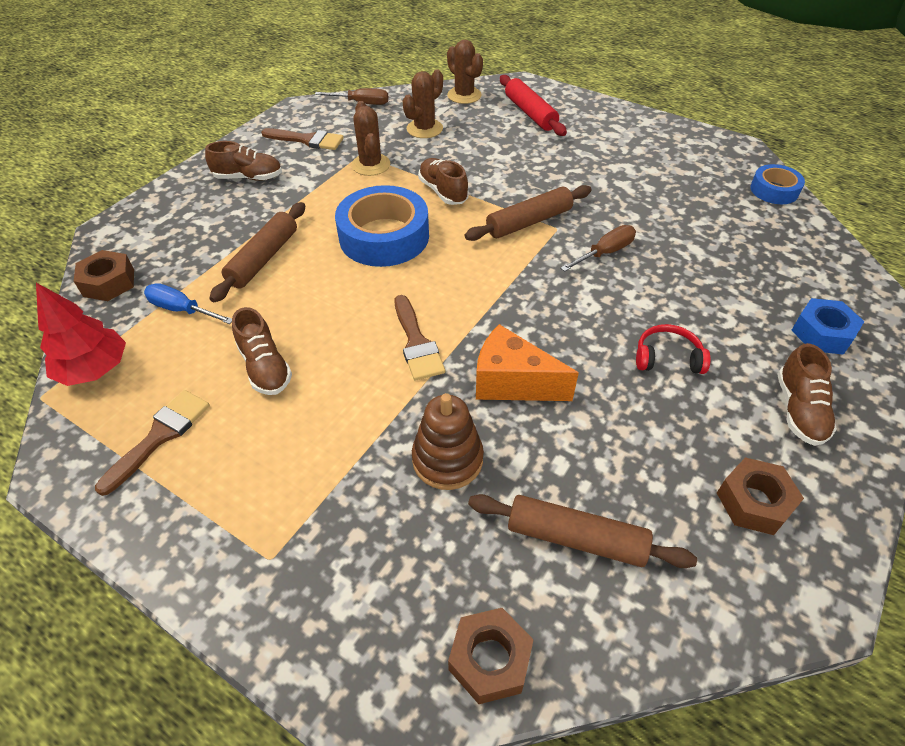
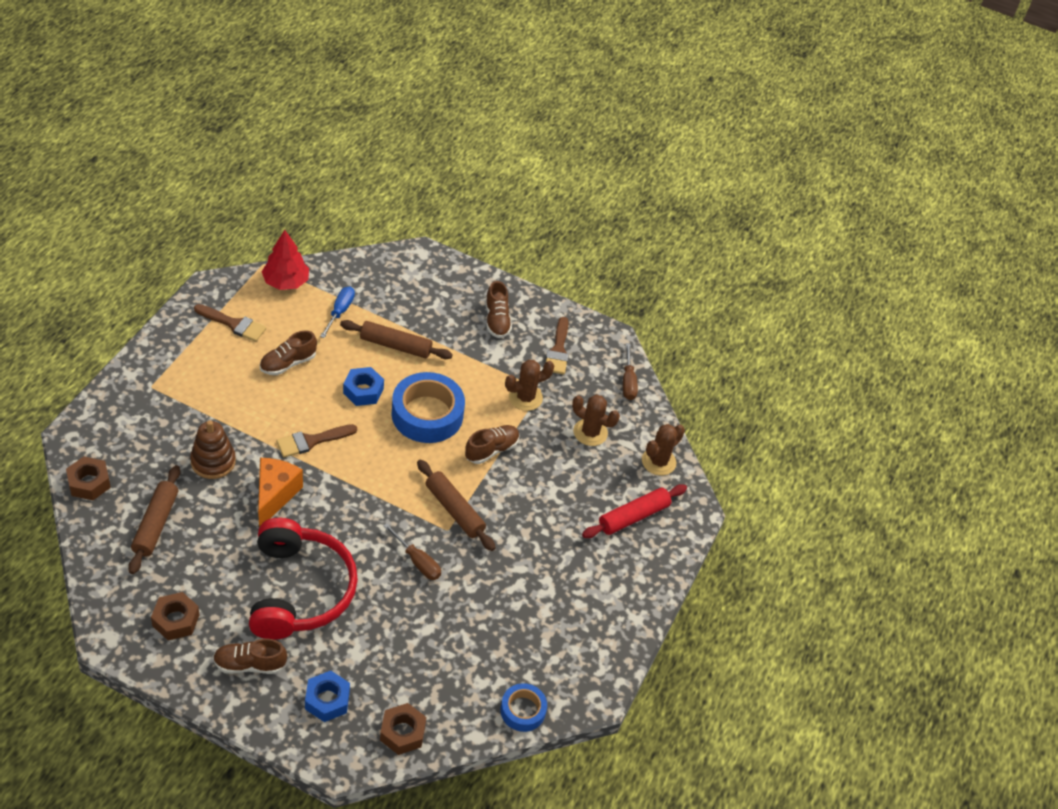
camera: 75 degrees right, 0 degrees up
(109, 283) = (365, 268): brown nut -> brown nut (402, 732)
(335, 290) = (363, 391): none -> blue nut
(667, 358) = (299, 590): red headphones -> red headphones, size x2.41

